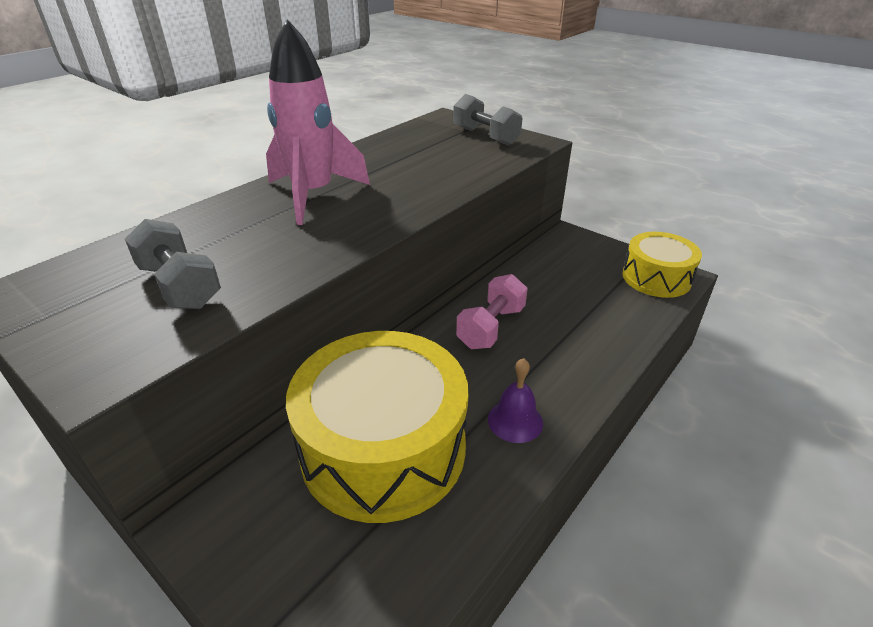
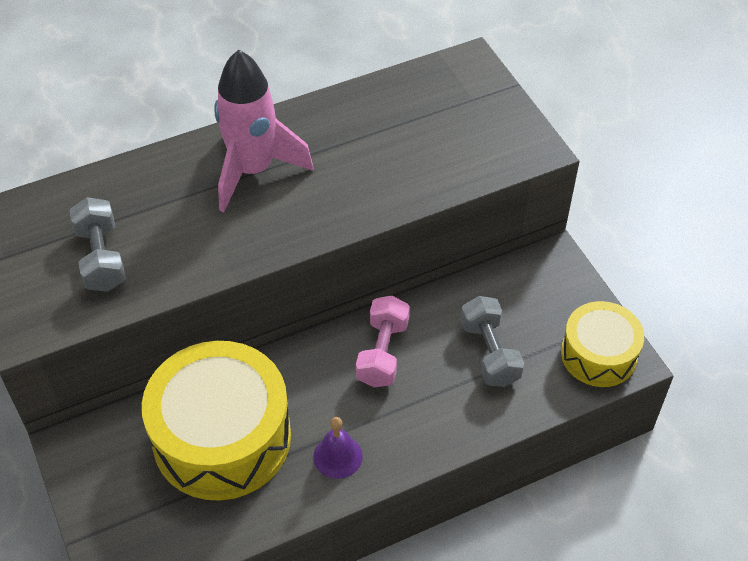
camera: 25 degrees right, 15 degrees up
(485, 136) = (486, 120): grey dumbbell -> grey dumbbell (489, 353)
(491, 327) = (383, 353): pink dumbbell -> pink dumbbell turned 45 degrees counterclockwise

